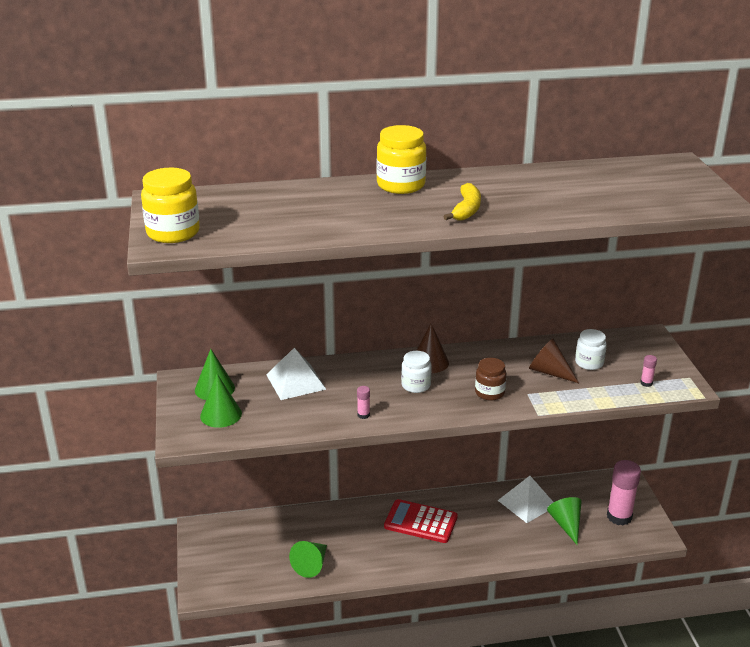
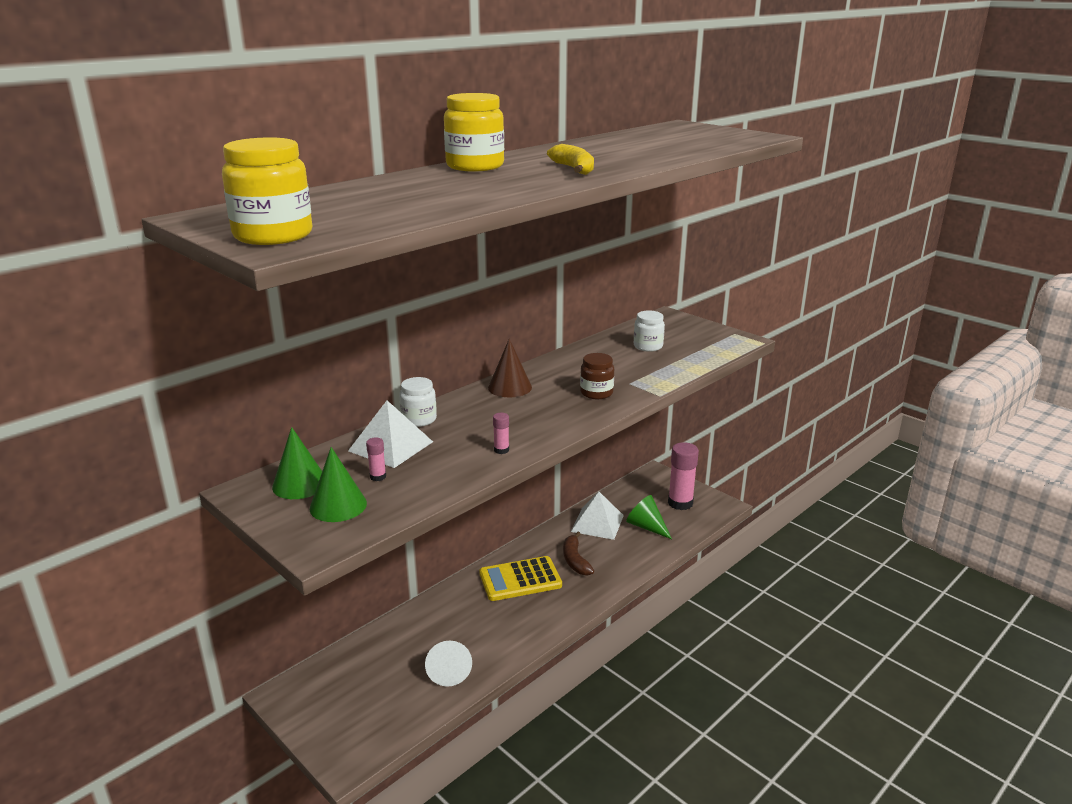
camera: 35 degrees left, 5 degrees down
(311, 564) = (449, 670): green cone -> white cone
(416, 385) = (521, 409): white jar -> white jar (419, 419)
(420, 522) = (520, 579): red calculator -> yellow calculator
(477, 526) = (575, 560): none -> brown banana
(549, 372) = (625, 362): brown cone -> none
(646, 383) = (710, 346): pink glue stick -> pink glue stick (378, 477)

